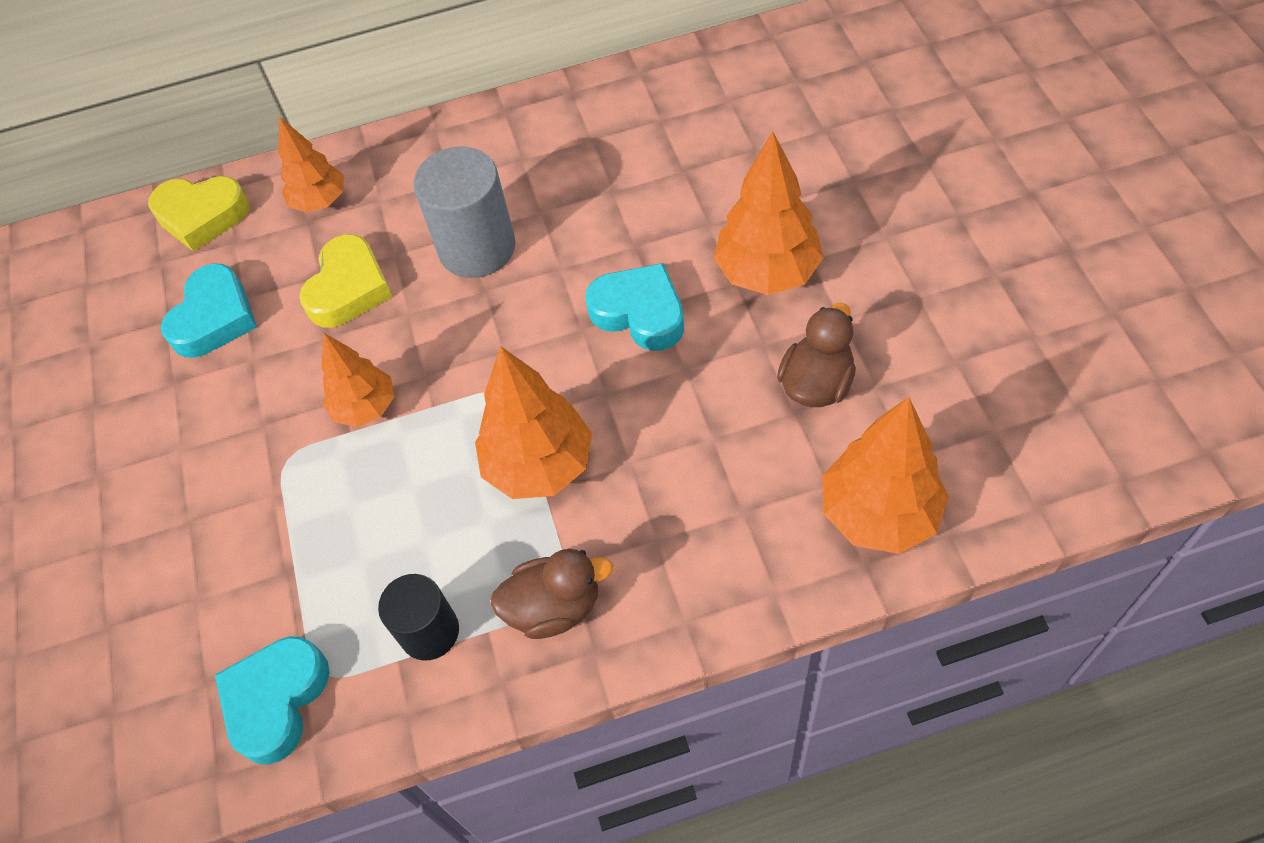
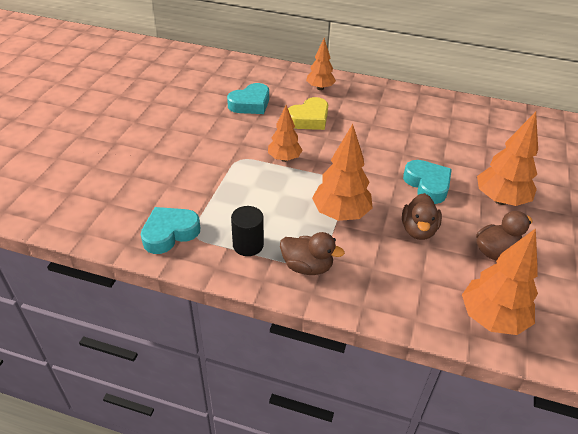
camera: 25 degrees right, 15 degrees down
(202, 216) = (271, 72): yellow heart -> none
(477, 248) = (372, 130): grey cylinder -> none
(680, 417) = (418, 230): none -> brown duck

